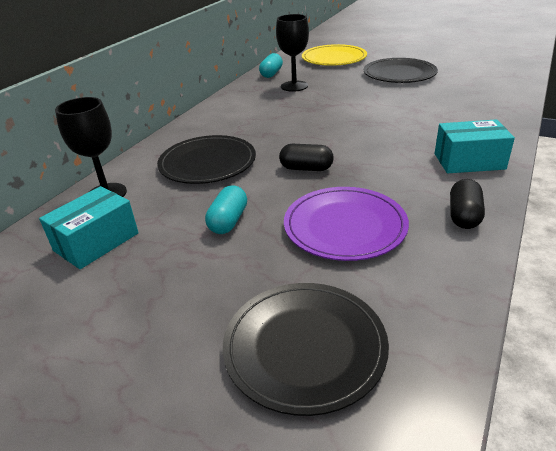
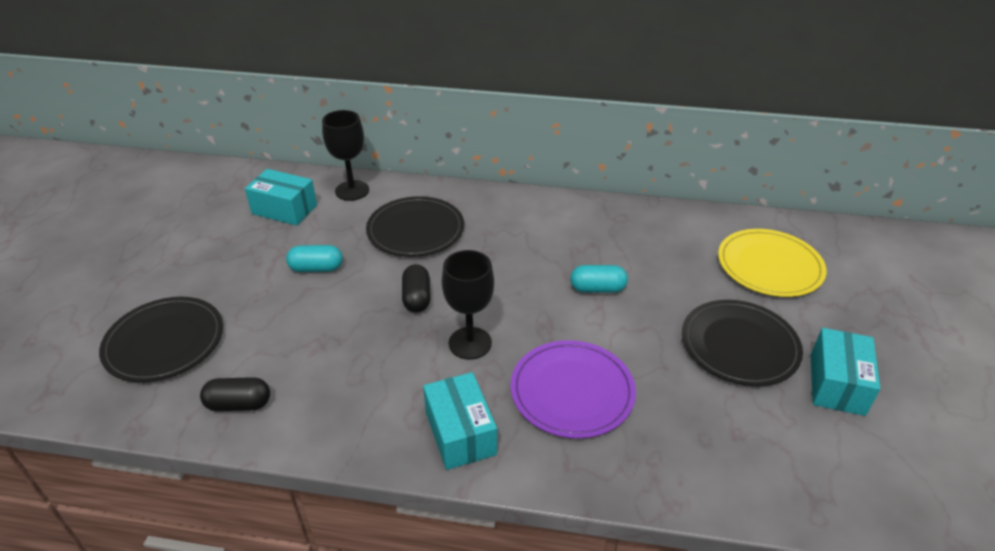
camera: 70 degrees right, 5 degrees up
(271, 74) = (672, 219): turquoise capsule -> turquoise capsule (597, 289)
(294, 86) = (638, 247): black goblet -> black goblet (470, 343)
(345, 226) = (313, 341): purple plate -> purple plate (572, 391)
(434, 59) = (837, 384): none -> turquoise box
(464, 216) = (337, 428): black capsule -> black capsule (239, 404)

